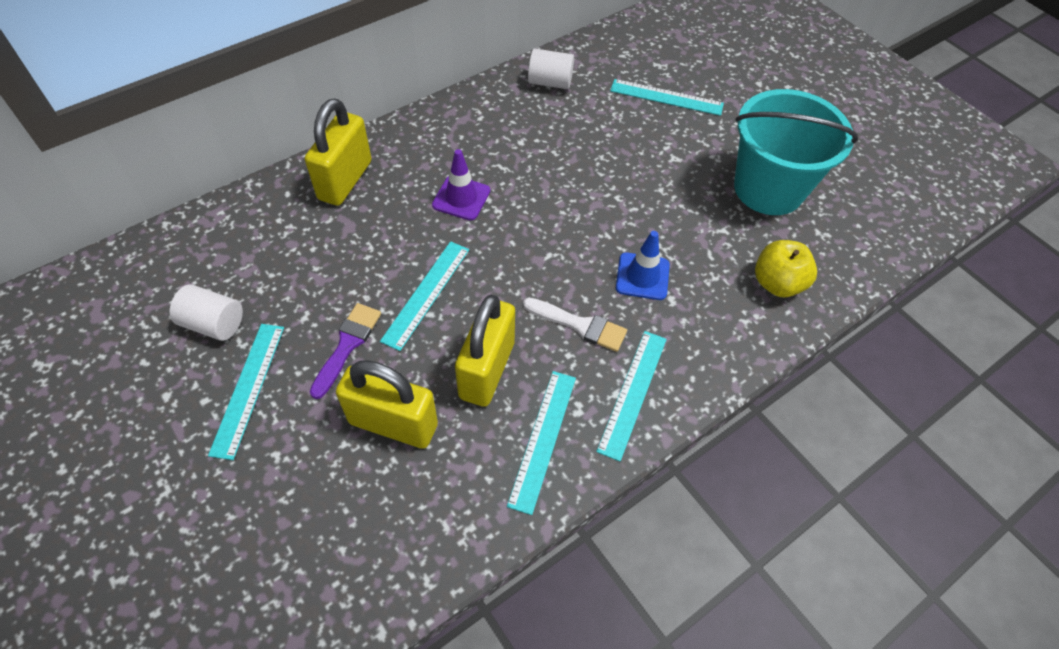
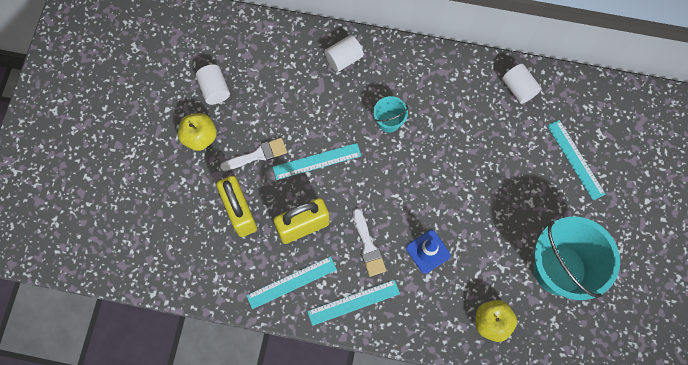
camera: 50 degrees right, 15 degrees up
(248, 388) = (200, 137): turquoise ruler -> yellow apple
(345, 180) = (344, 59): yellow padlock -> white cylinder
(347, 345) = (258, 155): purple brush -> white brush
(461, 198) = (389, 122): purple traffic cone -> turquoise bucket

